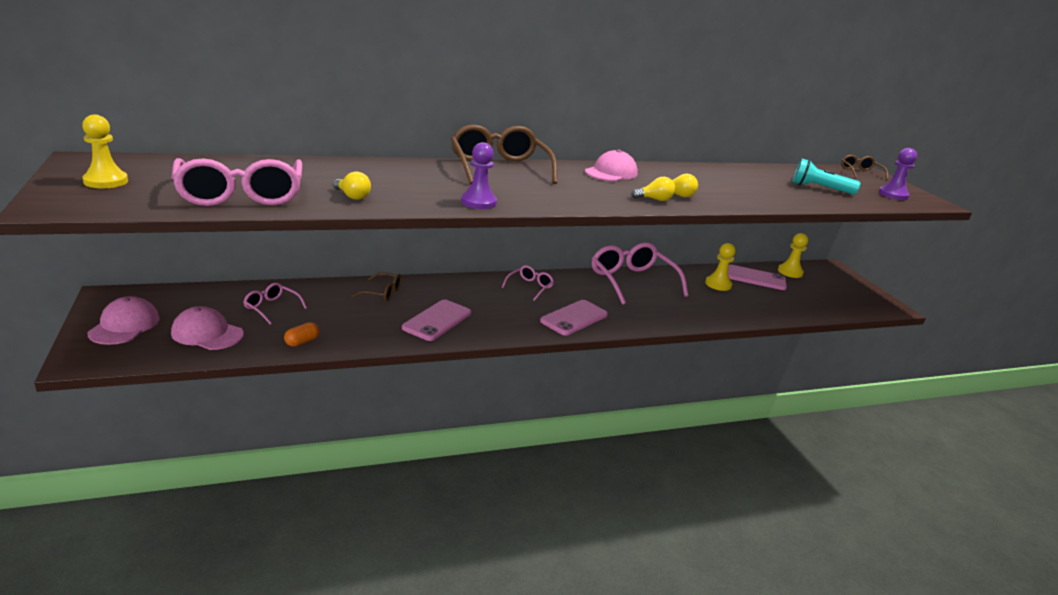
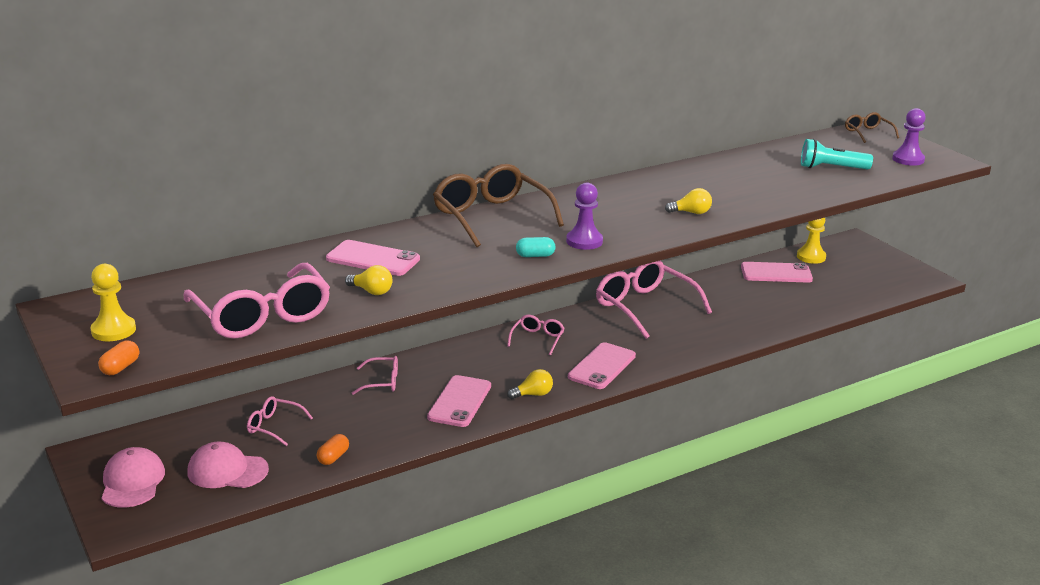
camera: 10 degrees left, 0 degrees up
(77, 206) = (120, 367): none -> orange capsule
(374, 176) = (373, 259): none -> pink phone
(382, 293) = (382, 382): brown glasses -> pink glasses
(478, 202) = (500, 270): purple pawn -> purple pawn (584, 241)
(517, 199) = (535, 256): none -> turquoise capsule
(611, 173) = (609, 196): pink cap -> none
(654, 199) = (671, 224): yellow light bulb -> yellow light bulb (533, 394)
(718, 284) = (738, 290): yellow pawn -> none

